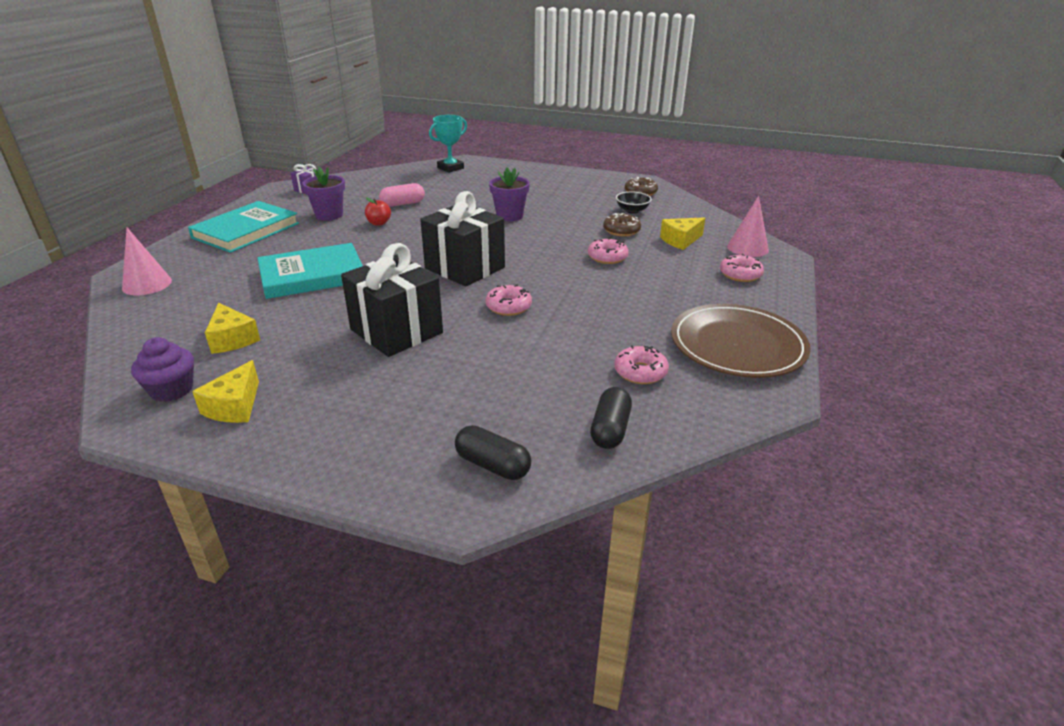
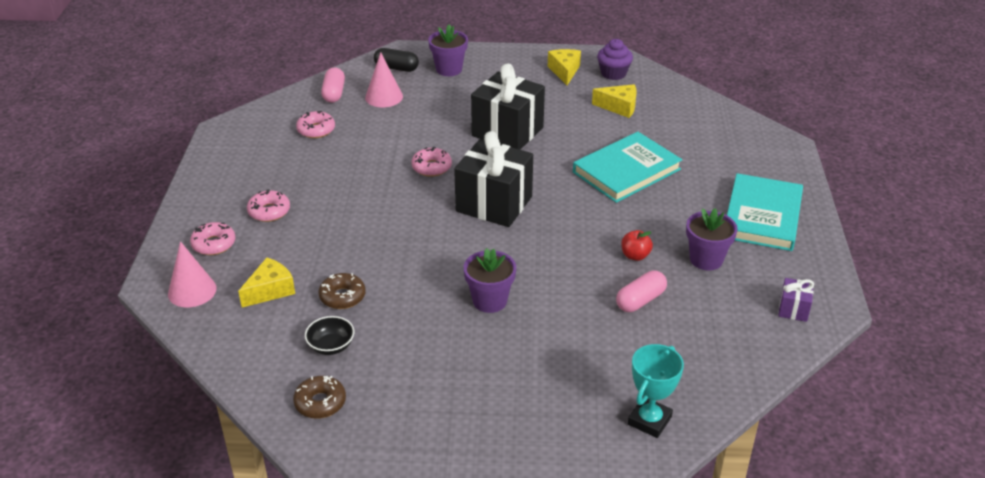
camera: 165 degrees right, 5 degrees up
(147, 284) = (751, 138): pink cone -> pink cone (384, 97)
(232, 339) = (619, 107): yellow cheese -> yellow cheese turned 150 degrees clockwise
(406, 445) = (449, 69): none -> purple flower pot
(607, 257) = (354, 245): pink donut -> pink donut (269, 211)
(610, 429) = (334, 93): black capsule -> pink capsule
(737, 345) = (239, 162): brown plate -> none

